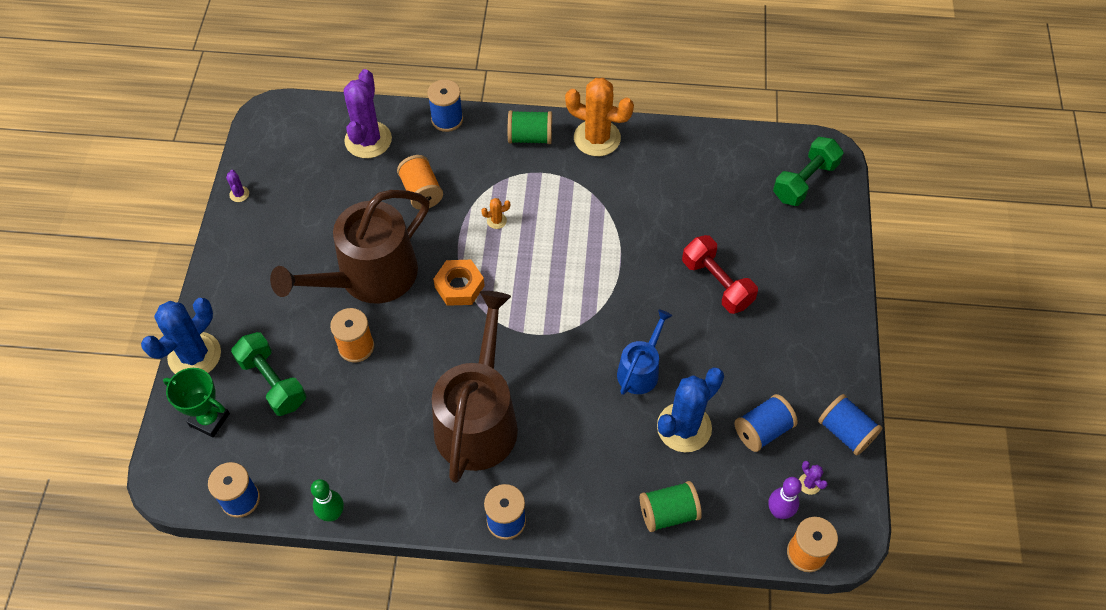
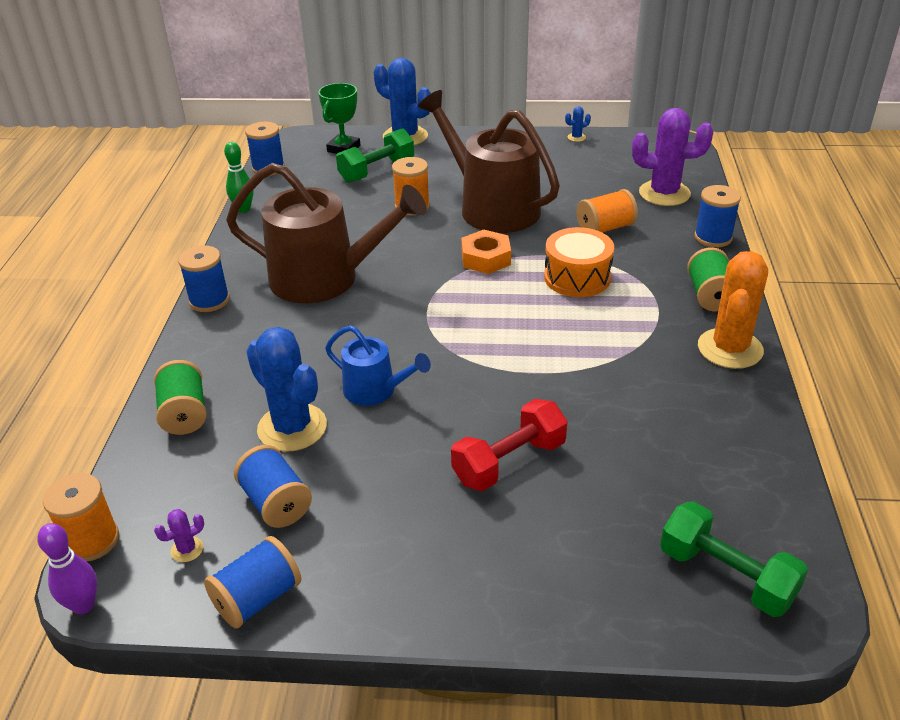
camera: 90 degrees right, 20 degrees down
(239, 194) = (576, 137): purple cactus -> blue cactus
(496, 221) = (577, 277): orange cactus -> orange drum
(779, 512) = (156, 515): purple bowling pin -> purple bowling pin (83, 605)

